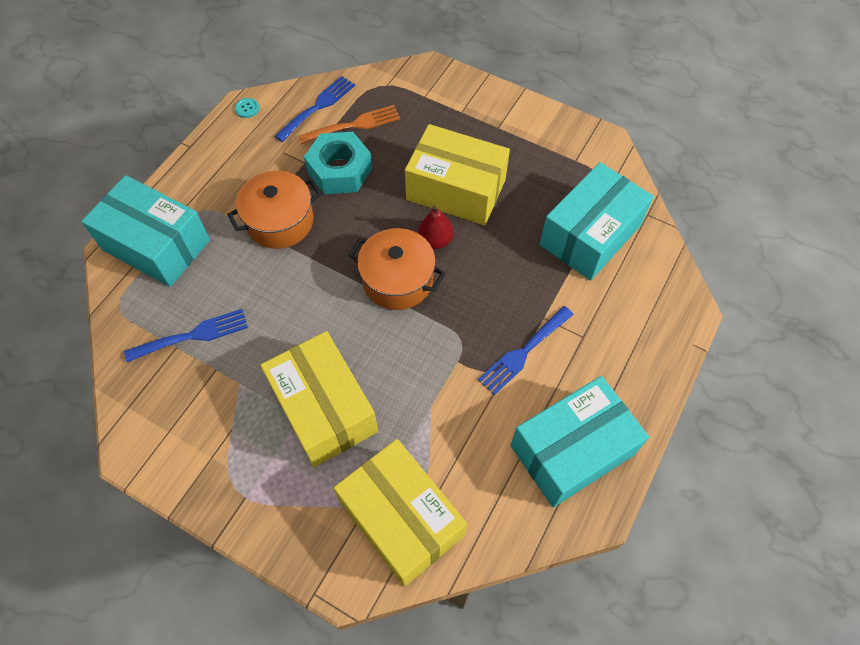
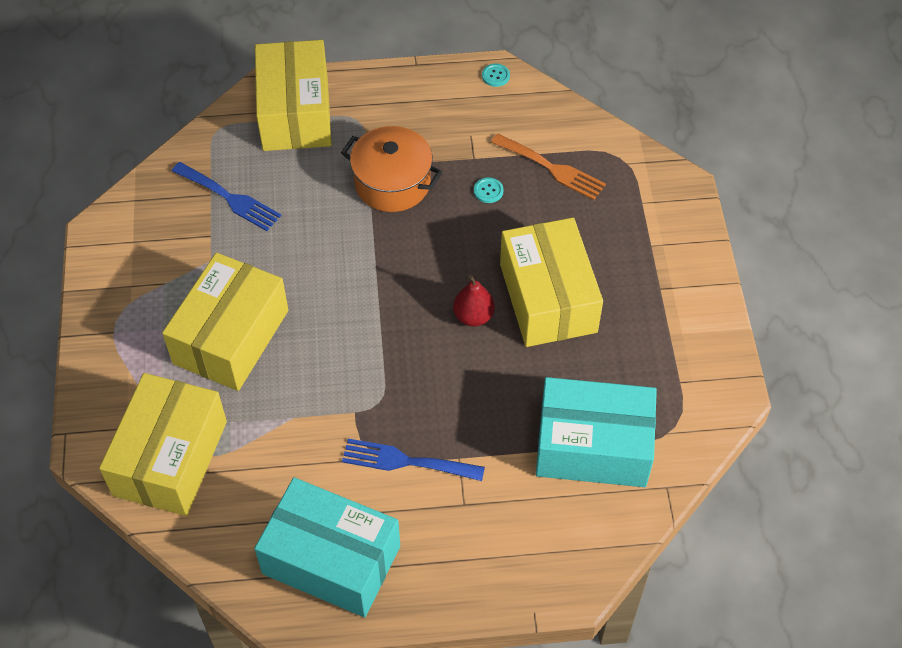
camera: 55 degrees right, 5 degrees down
(156, 245) = (295, 113): turquoise box -> yellow box
(318, 106) = (548, 126): blue fork -> none
(339, 170) = (488, 191): turquoise nut -> turquoise button
(397, 280) = (404, 312): orange pot -> none

